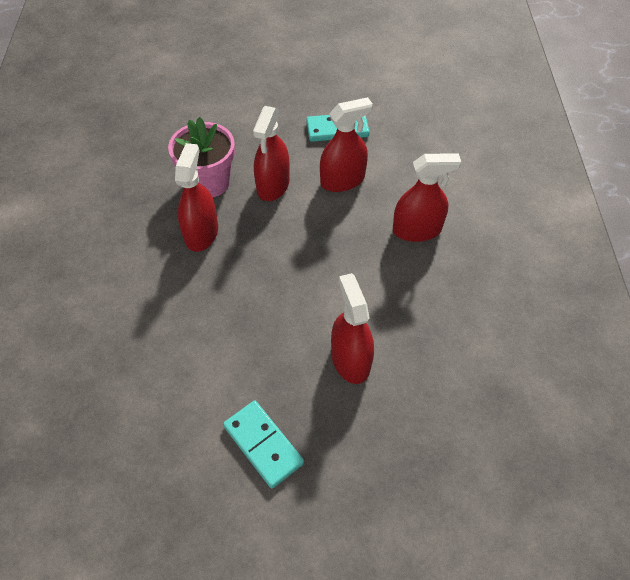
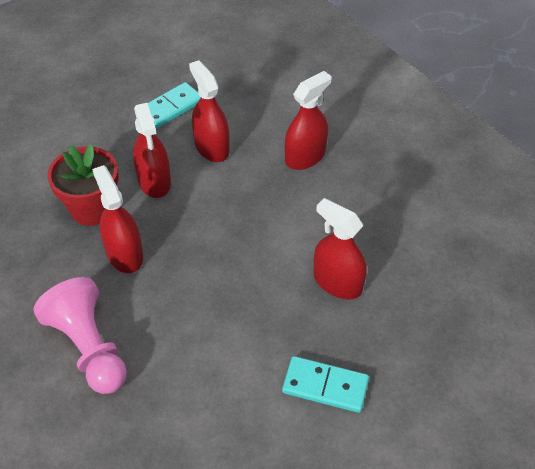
camera: 35 degrees left, 5 degrees down
(115, 293) = (89, 347): none -> pink pawn
(209, 182) = (92, 208): pink flower pot -> red flower pot
(342, 180) = (212, 147): red spray bottle -> red spray bottle turned 60 degrees counterclockwise

